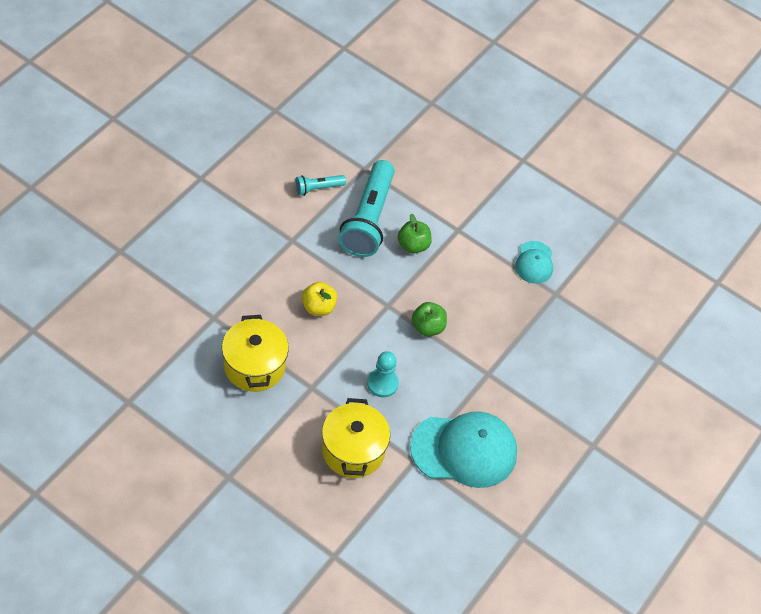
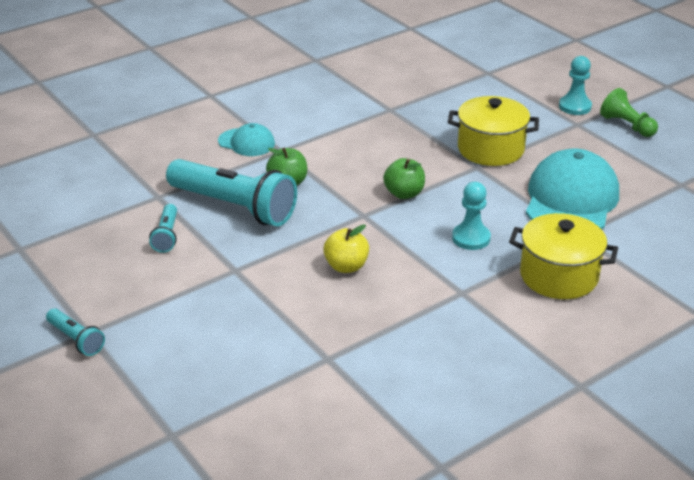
camera: 65 degrees left, 20 degrees down
(192, 174) = (76, 340): none -> turquoise flashlight
(254, 366) = (417, 334): yellow pot -> yellow pot (490, 149)
(534, 262) = (346, 113): turquoise cap -> turquoise cap (246, 142)
(608, 487) = (627, 125): none -> green pawn
(624, 440) = (575, 106): none -> turquoise pawn

